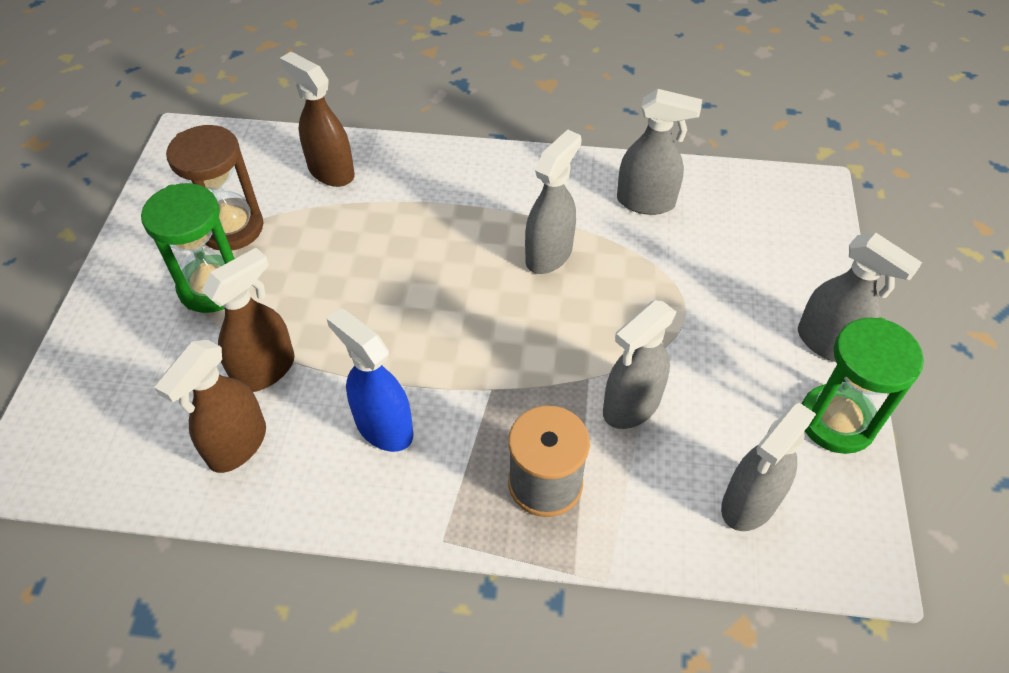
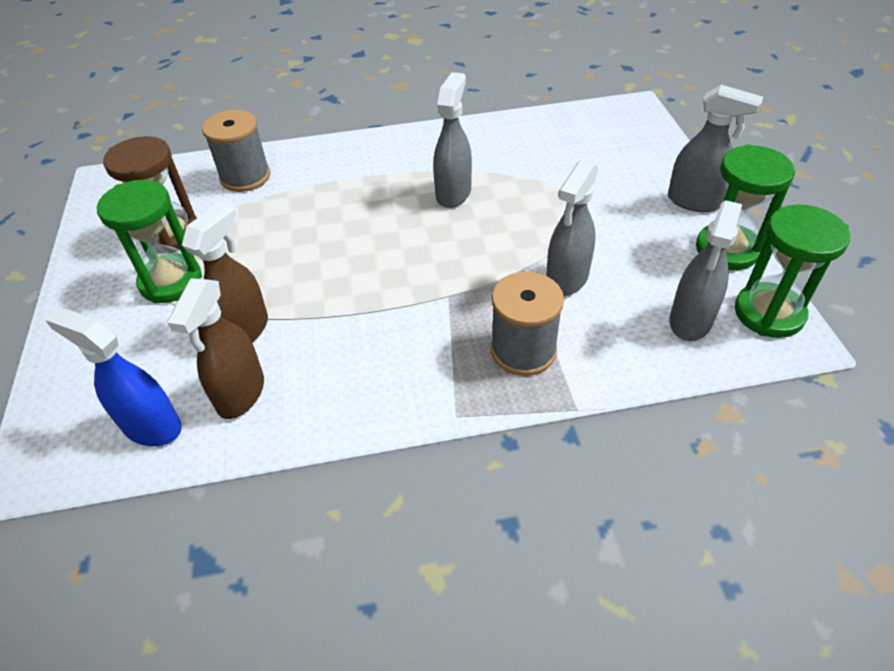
camera: 15 degrees left, 5 degrees down
(331, 171) = (245, 177): brown spray bottle -> grey spool
(383, 427) = (368, 346): blue spray bottle -> blue spray bottle (151, 426)
(646, 202) = (514, 142): grey spray bottle -> none
(847, 521) = (768, 313): none -> green hourglass

